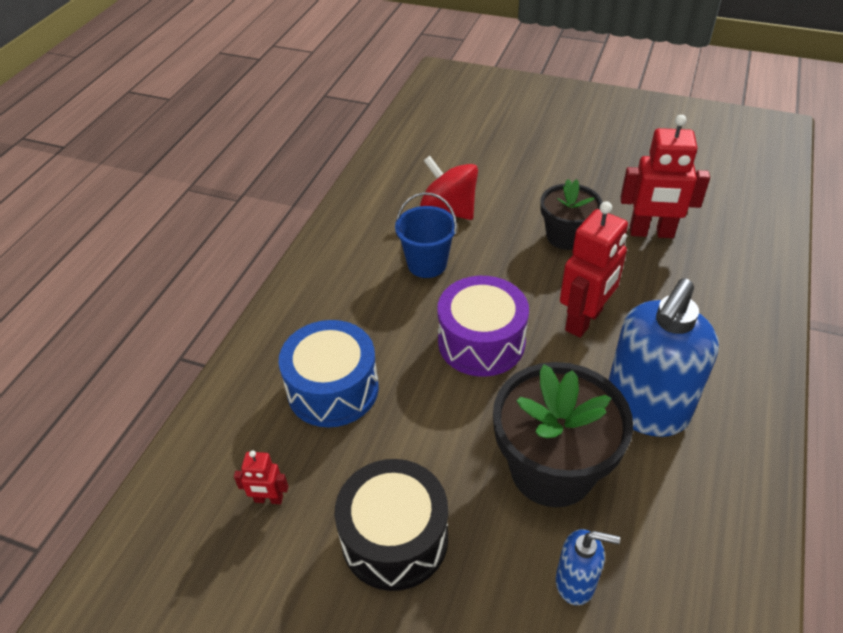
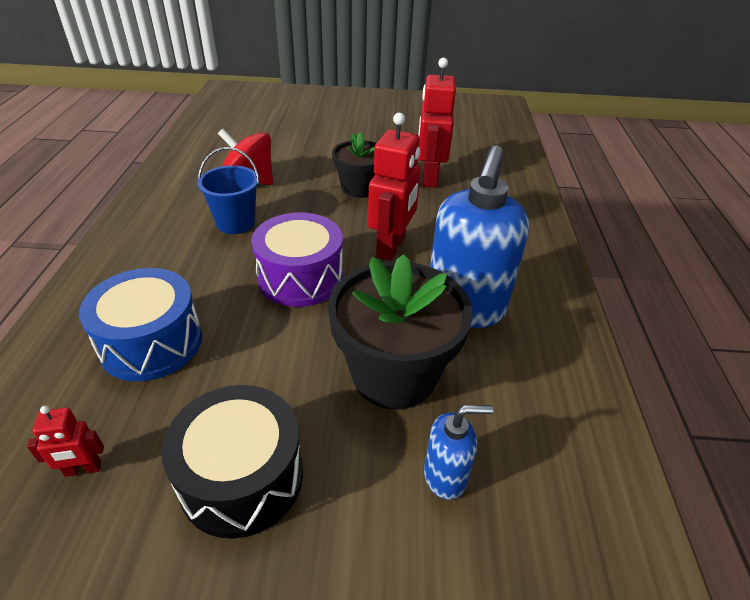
camera: 20 degrees left, 5 degrees down
(651, 233) = (429, 178): red robot -> red robot turned 105 degrees clockwise

